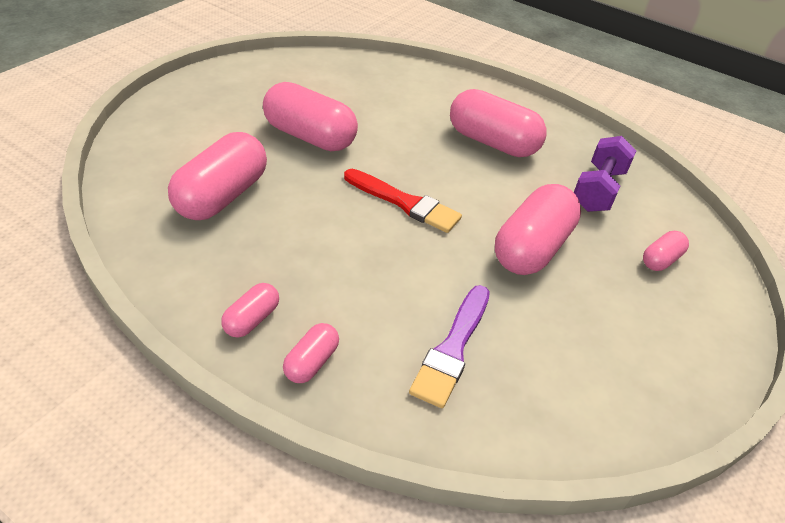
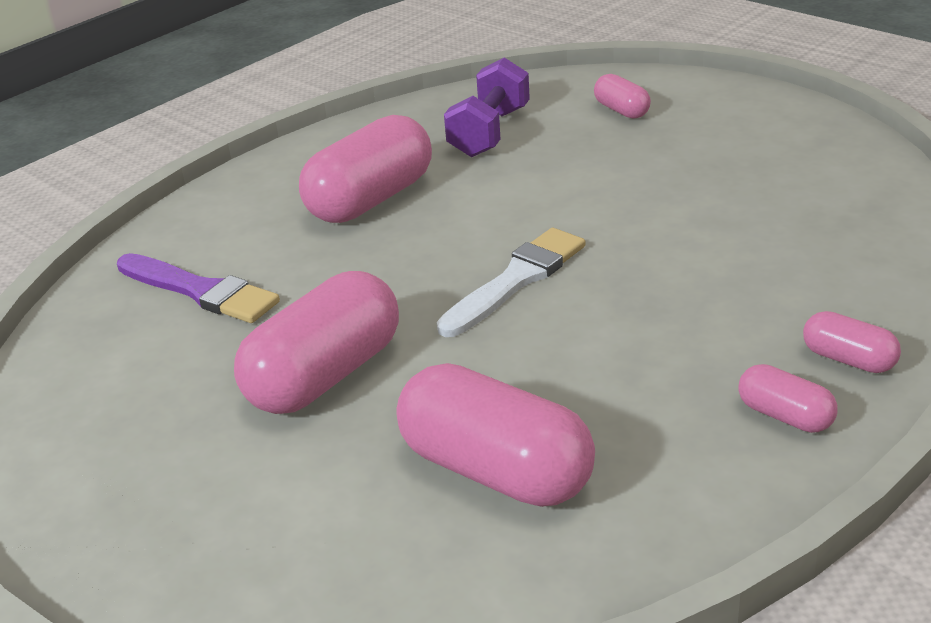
camera: 75 degrees left, 10 degrees down
(405, 203) = (516, 280): red brush -> white brush
(452, 349) = (796, 253): purple brush -> purple brush (201, 291)
(531, 248) = (609, 188): pink capsule -> none
(598, 190) = (489, 132): purple dumbbell -> purple dumbbell turned 75 degrees clockwise

